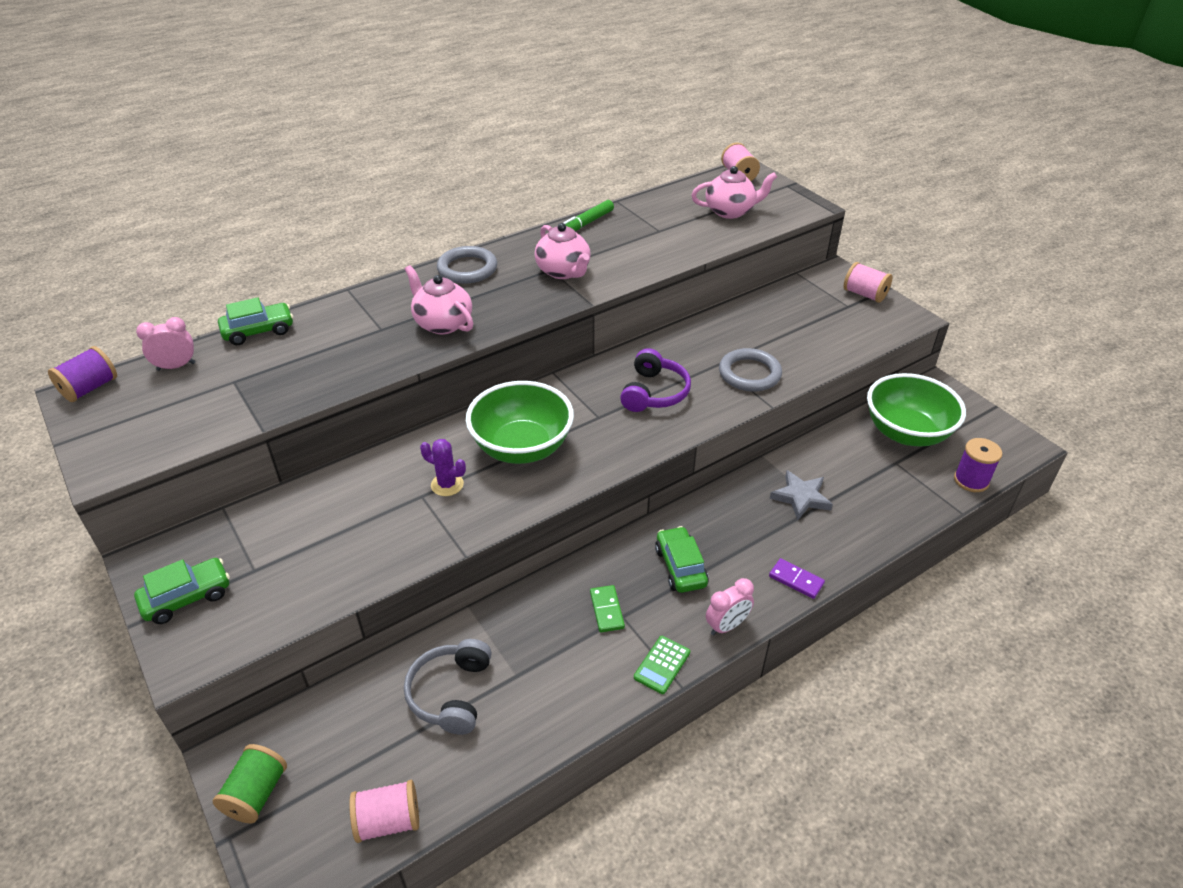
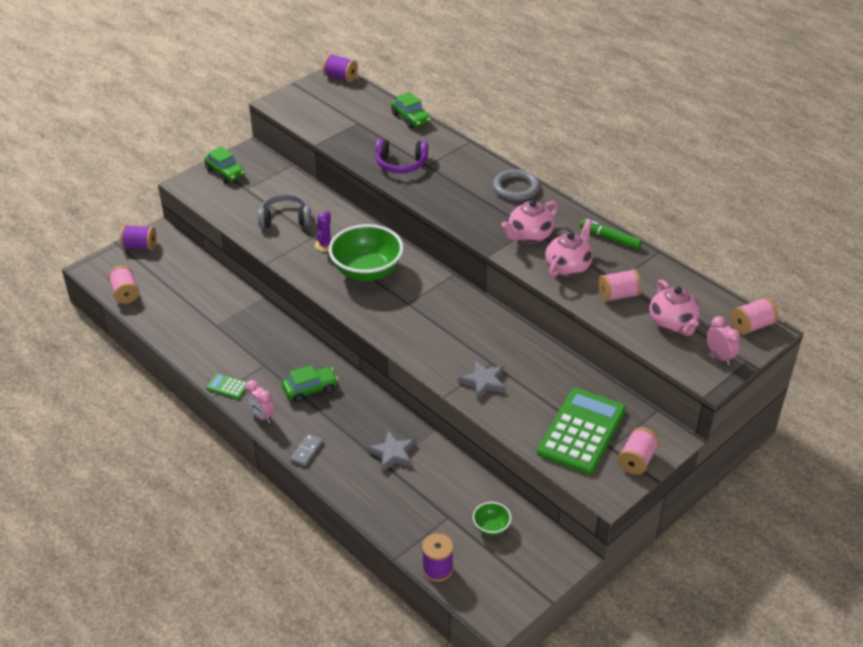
camera: 80 degrees right, 0 degrees up
(176, 366) = (367, 99): pink clock -> pink clock (719, 356)
(256, 794) = (140, 246): green spool -> purple spool
(442, 323) = (441, 189): pink teapot -> pink teapot (568, 266)
(451, 693) = (201, 301): grey headphones -> grey headphones (285, 219)
(606, 610) = (268, 357): green domino -> none
(654, 392) = (444, 329): purple headphones -> purple headphones (401, 164)
(682, 233) = (618, 295): none -> pink spool
(749, 373) = (483, 382): grey ring -> grey star
(796, 580) = (306, 451): purple domino -> grey domino
(827, 320) = (581, 431): none -> green calculator
(906, 433) = (491, 527): green bowl -> green bowl, size x0.45

